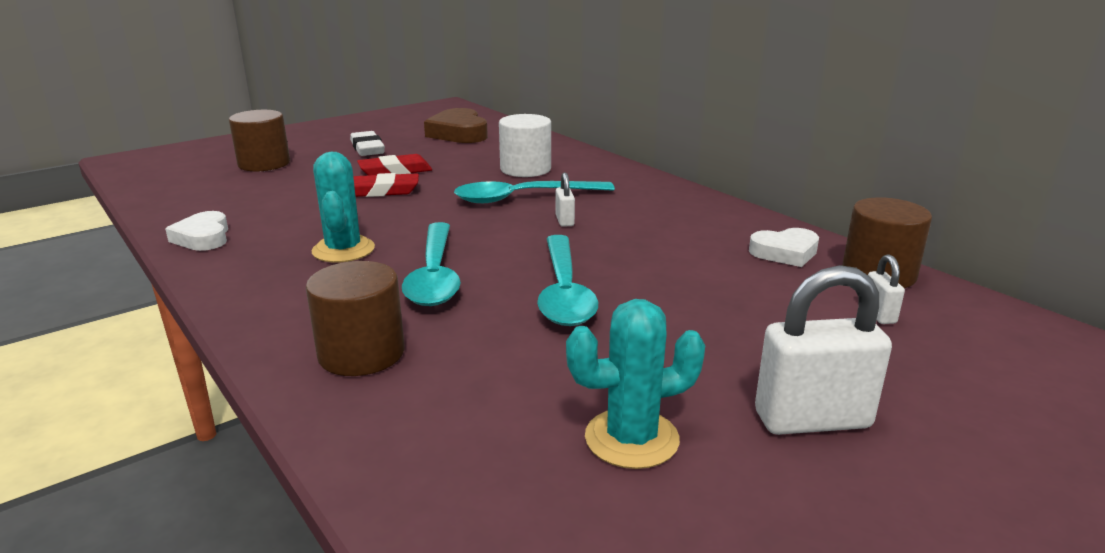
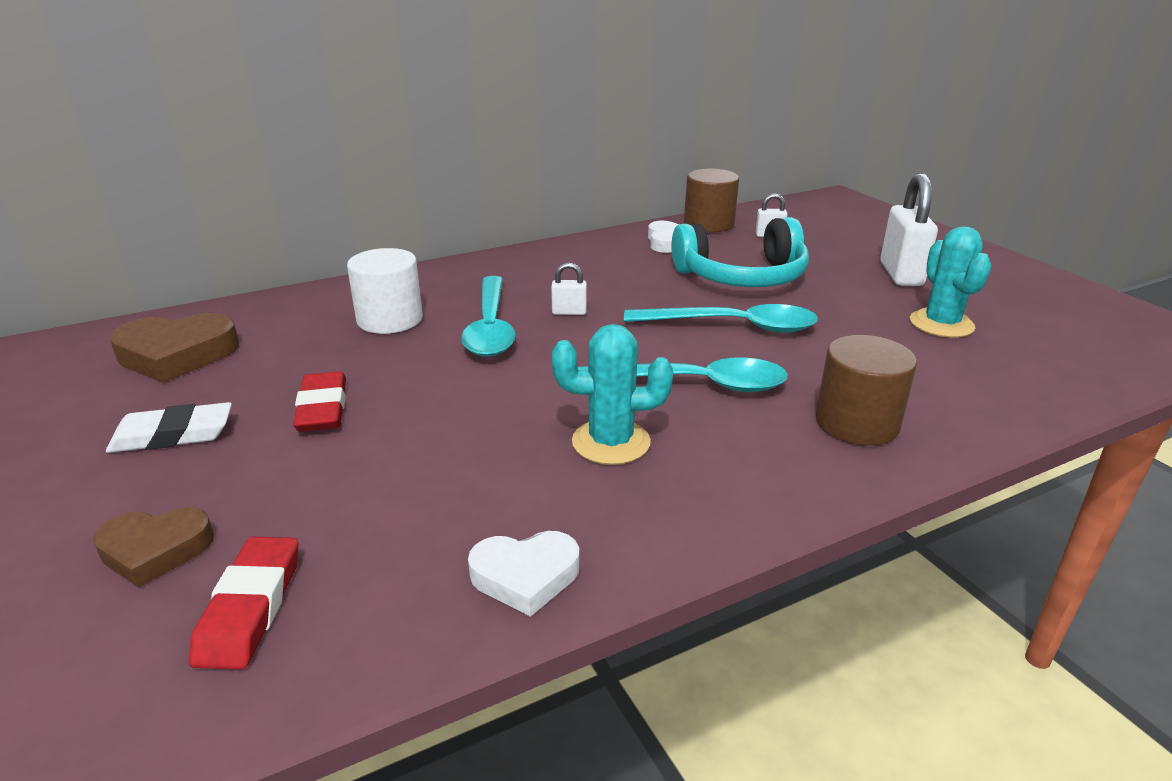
camera: 80 degrees left, 5 degrees up
(264, 164) = (155, 550): brown cylinder -> brown heart
(381, 191) = (406, 419): red eraser -> red eraser (250, 607)
(708, 296) = (742, 276): none -> turquoise headphones

